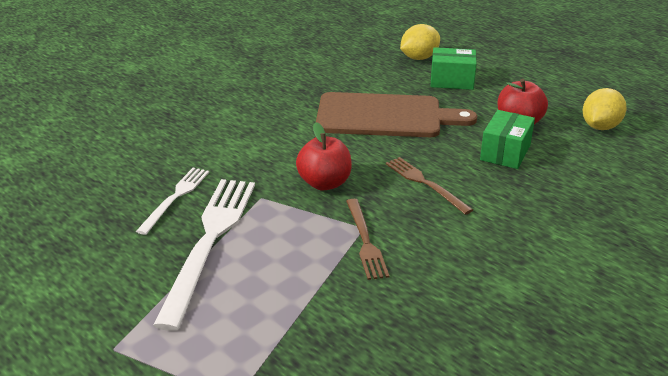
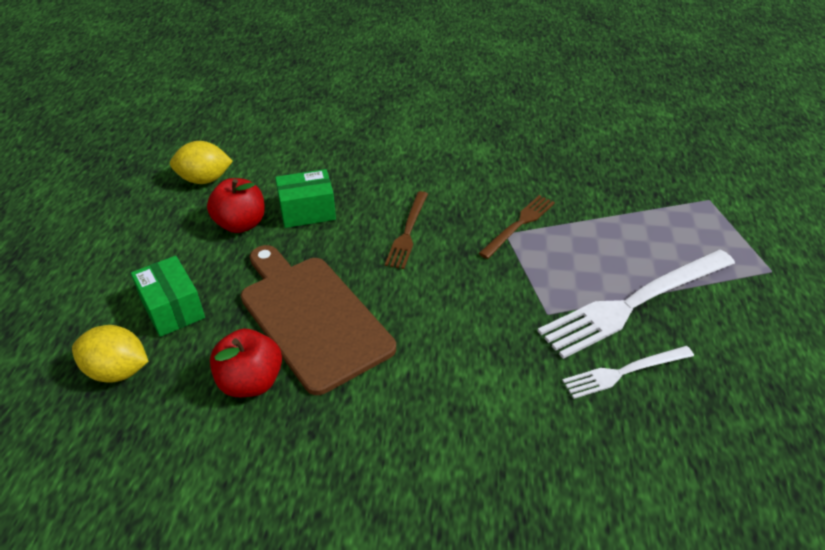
camera: 130 degrees left, 10 degrees up
(324, 183) = (478, 288): red apple -> red apple (251, 382)

